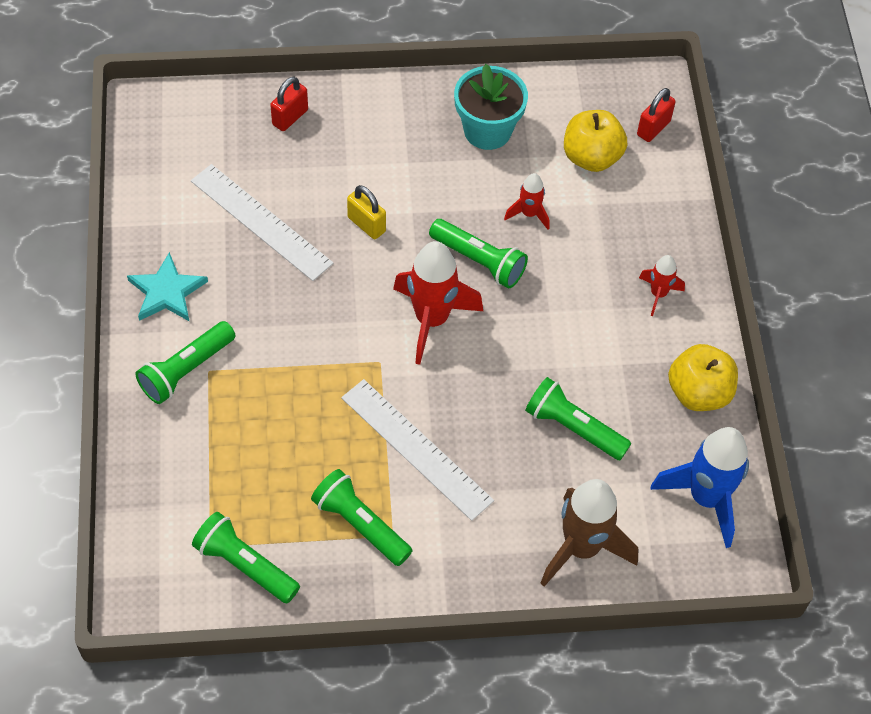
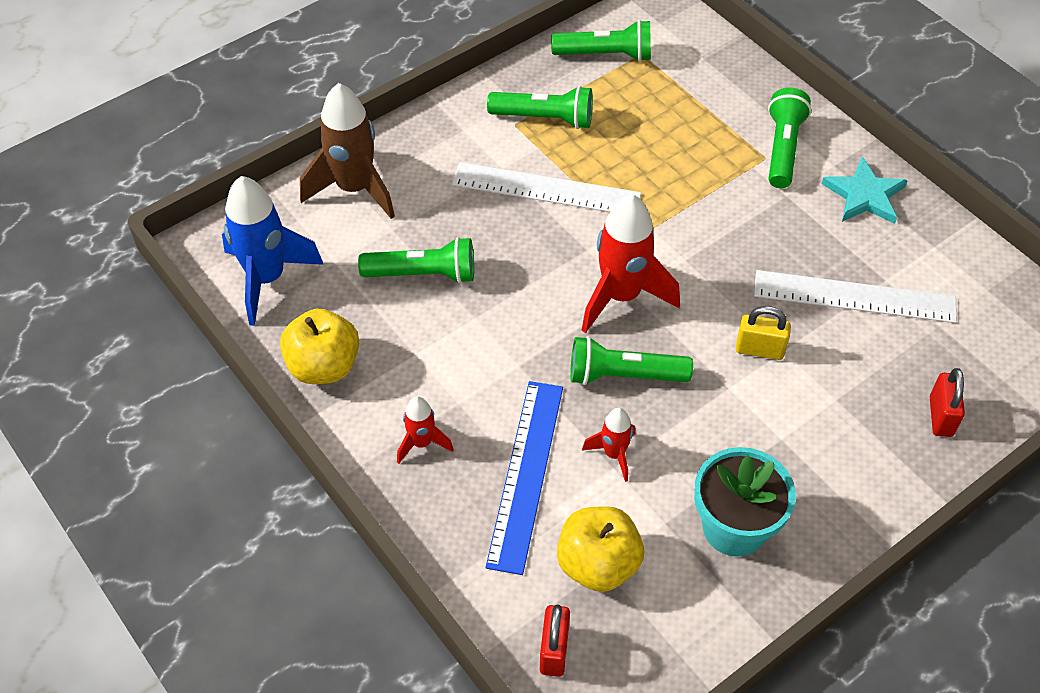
camera: 150 degrees right, 5 degrees down
(599, 234) = (526, 474): none -> blue ruler

